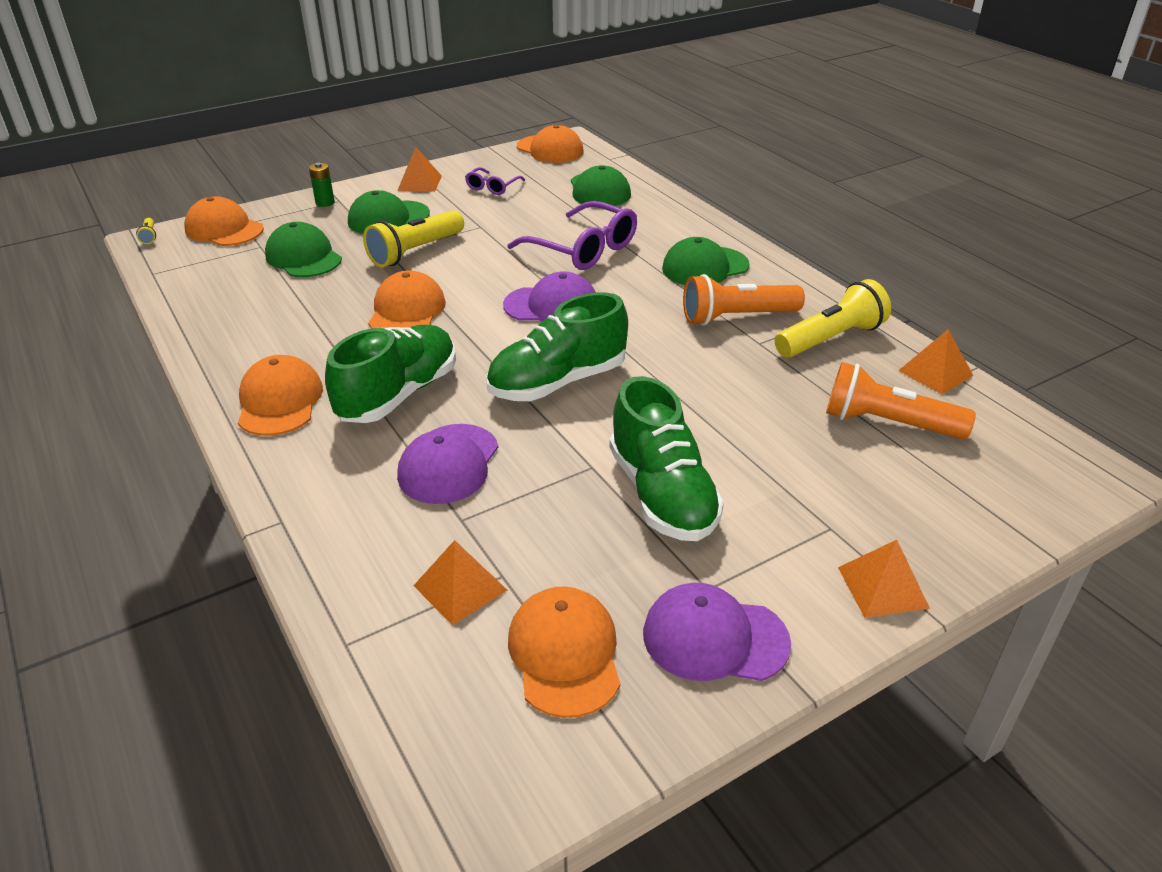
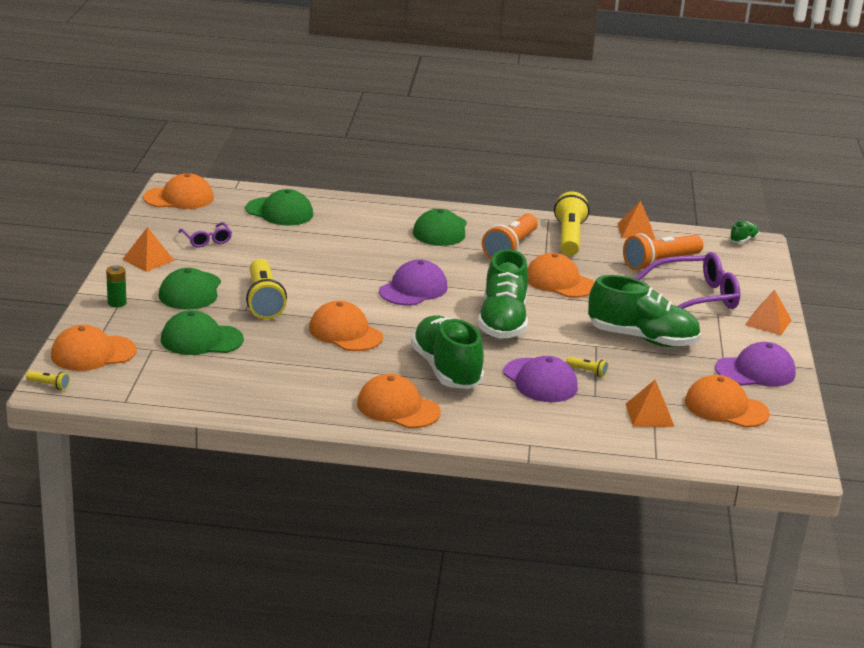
camera: 55 degrees left, 10 degrees down
(516, 488) = (587, 371): none -> yellow flashlight
(583, 249) = (356, 251): purple glasses -> purple glasses (696, 297)
(712, 377) = (559, 282): none -> orange cap
(715, 638) = (755, 371): purple cap -> purple cap turned 150 degrees counterclockwise
(1082, 461) = (743, 240): none -> green shoe

